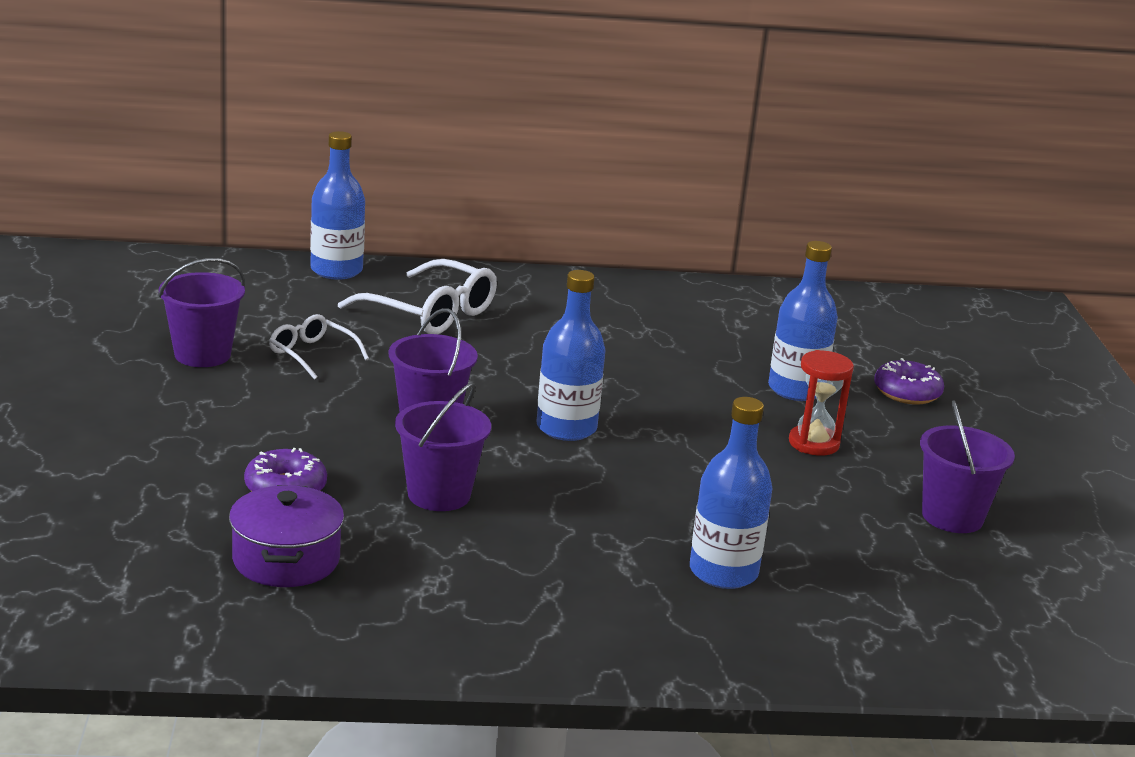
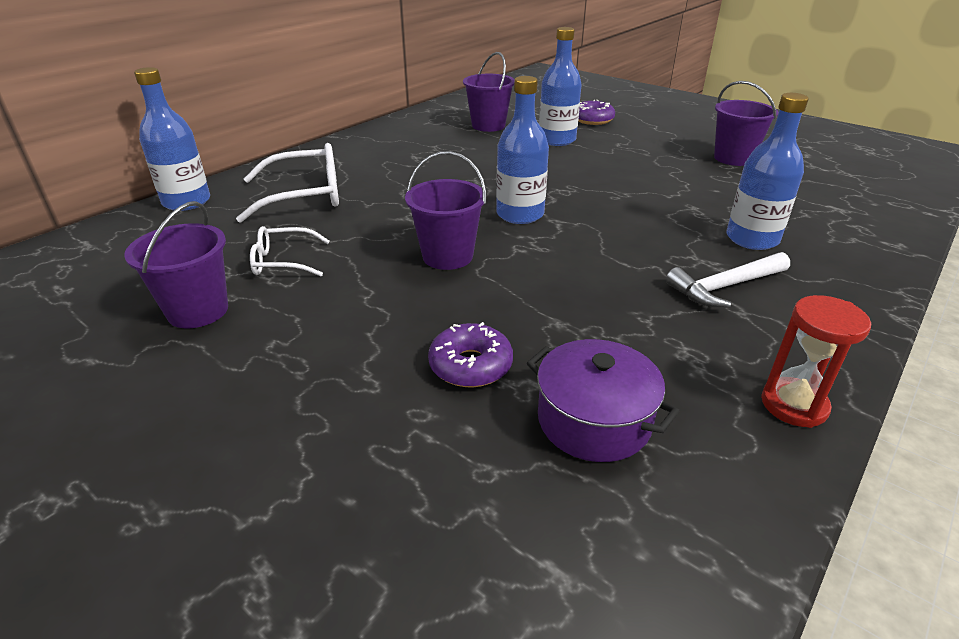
camera: 45 degrees left, 10 degrees up
(439, 495) = (558, 297): purple bucket -> purple bucket (488, 125)
(585, 576) = (724, 287): none -> white hammer
(813, 443) = (621, 158): red hourglass -> red hourglass (794, 405)

